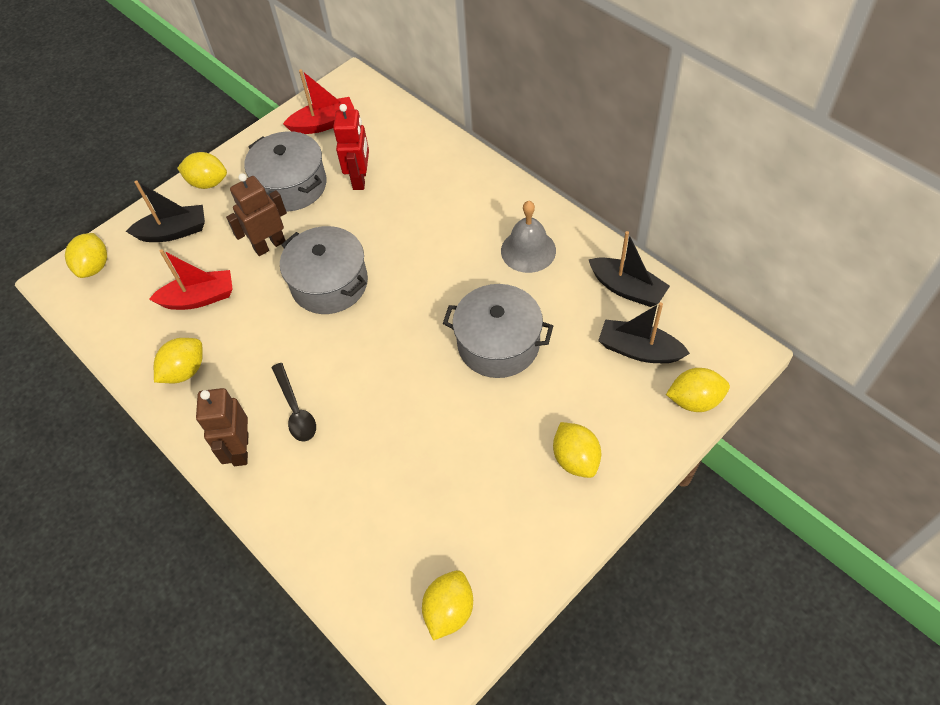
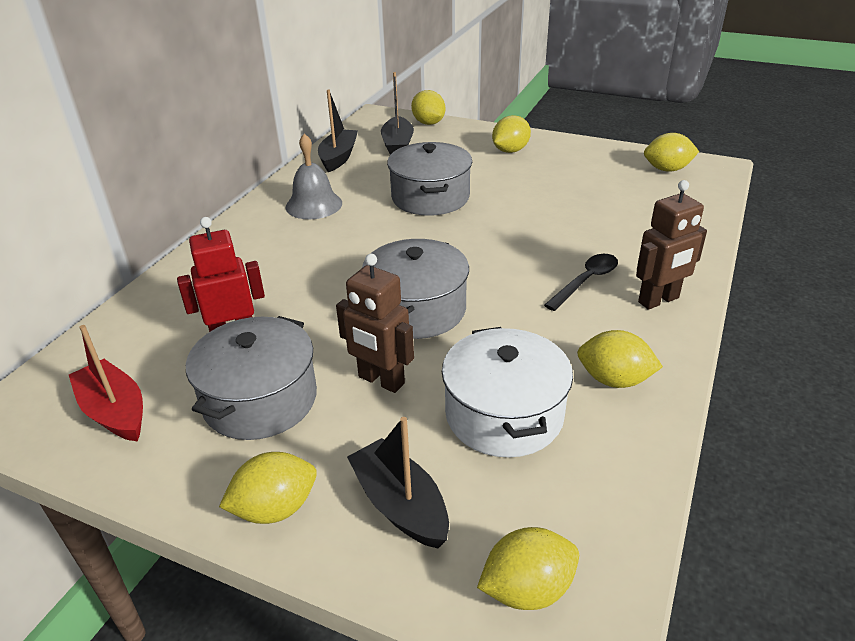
camera: 115 degrees left, 20 degrees down
(199, 298) = (504, 414): red boat -> white pot
(208, 183) = (275, 508): yellow lemon -> yellow lemon turned 75 degrees clockwise

